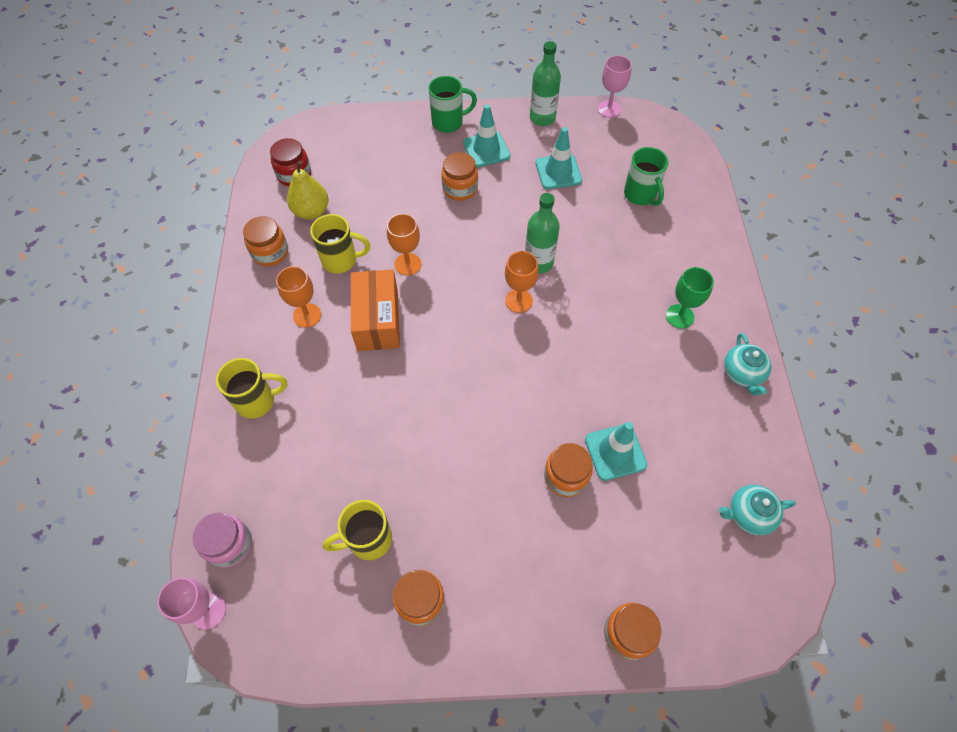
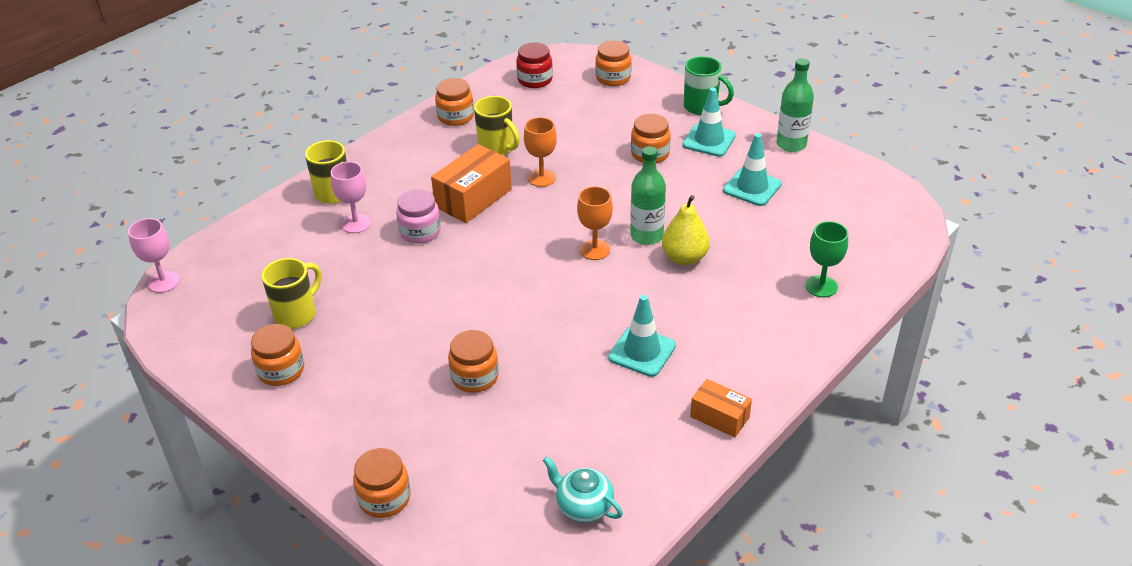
camera: 45 degrees right, 20 degrees down
(229, 544) = (218, 258): pink jar -> pink jar (420, 232)
(307, 315) = (430, 166): orange goblet -> none
(311, 211) = (516, 108): yellow pear -> yellow pear (684, 258)
(354, 135) = (613, 78): none -> orange jar
(368, 539) = (296, 314): yellow mug -> yellow mug turned 105 degrees clockwise
(609, 109) = (867, 169): pink goblet -> pink goblet (356, 224)
(615, 452) = (533, 390): turquoise traffic cone -> turquoise traffic cone (642, 351)
(640, 195) = (807, 243): green mug -> none
(679, 316) = (719, 344): green goblet -> green goblet (821, 286)
(742, 373) = (719, 417): turquoise teapot -> orange box

